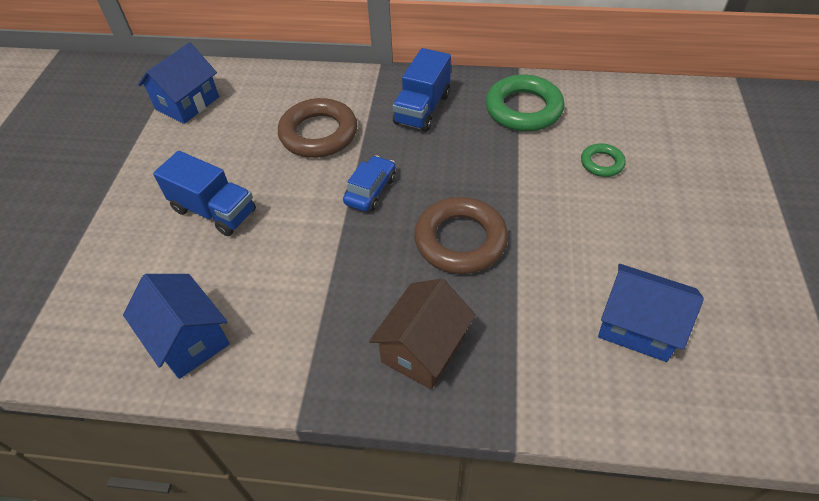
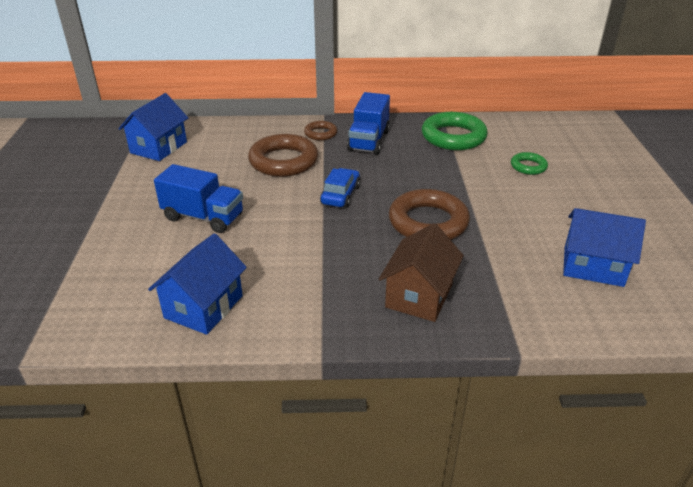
camera: 10 degrees left, 15 degrees down
(188, 339) = (203, 306): blue house -> blue house turned 75 degrees clockwise
(370, 94) = (320, 133): none -> brown ring

